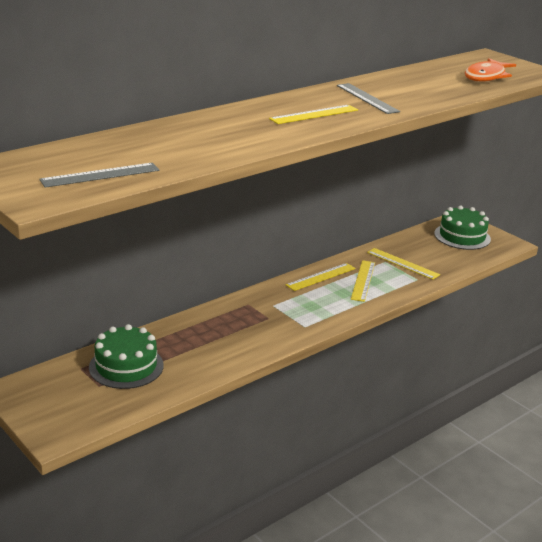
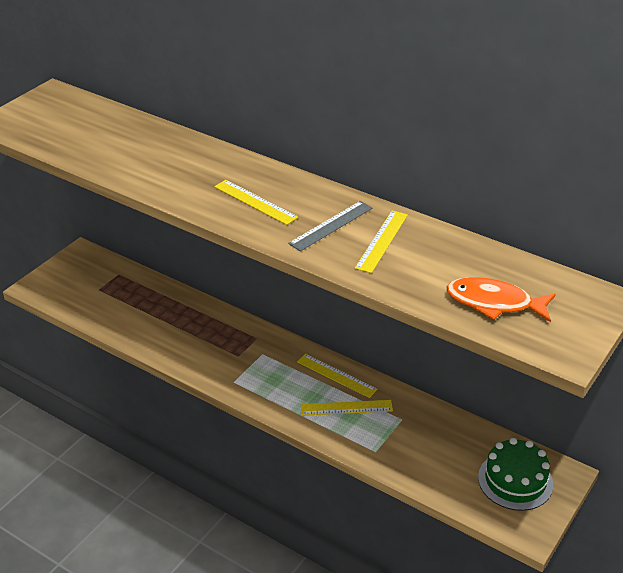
camera: 75 degrees right, 10 degrees up
(100, 175) = (54, 134): grey ruler -> none
(126, 366) = (128, 295): green cake -> none
(402, 263) = (405, 434): yellow ruler -> yellow ruler (382, 241)

